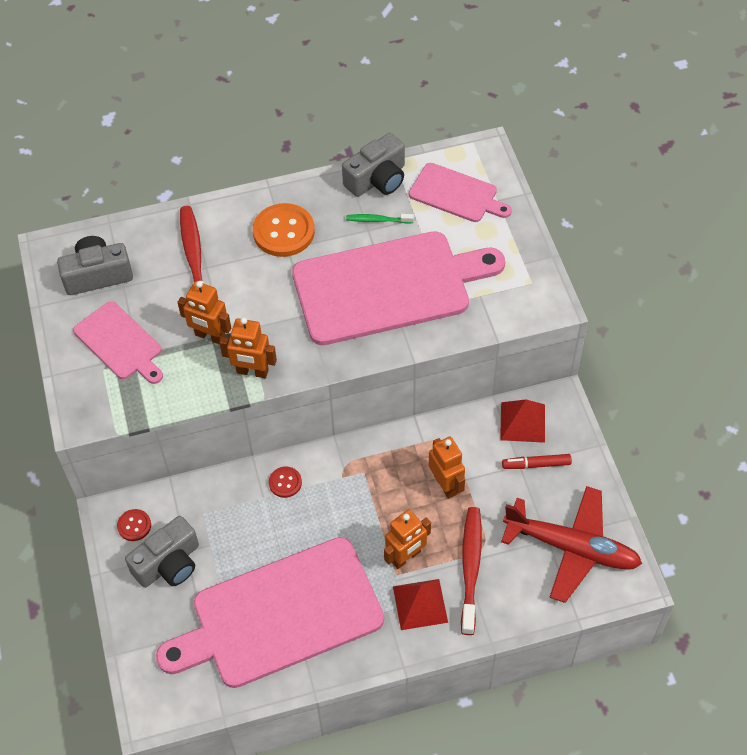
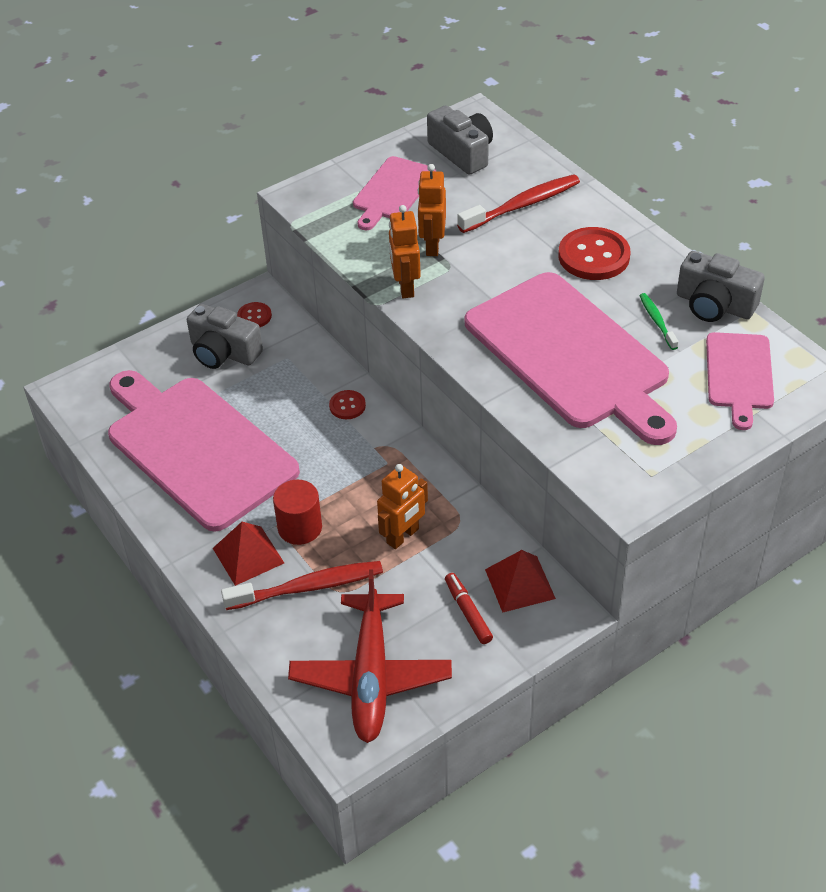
camera: 70 degrees right, 10 degrees down
(283, 232) = (593, 256): orange button -> red button
(406, 557) = (300, 527): orange robot -> red cylinder

